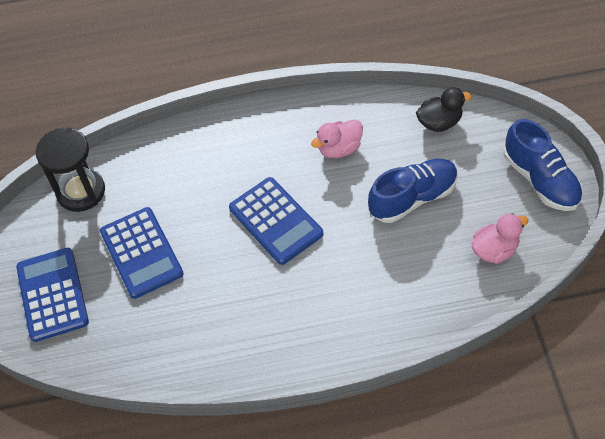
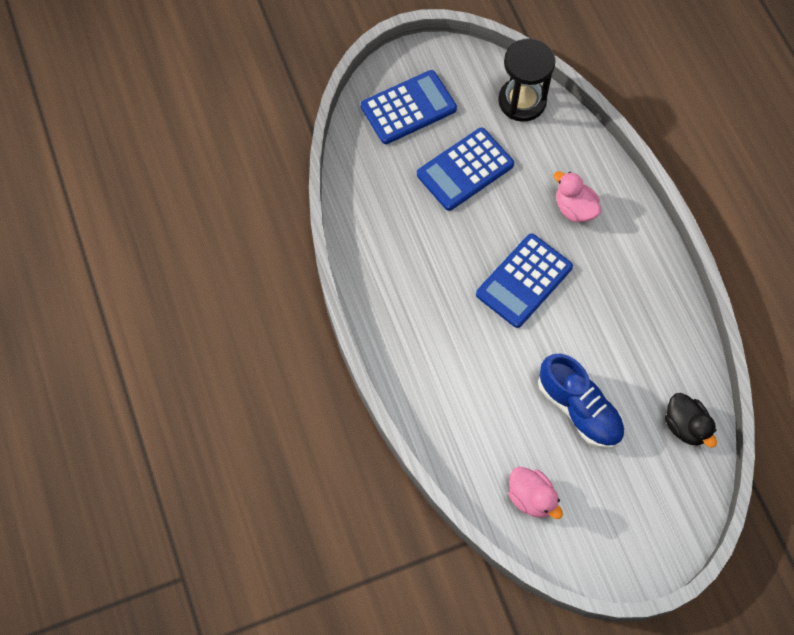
camera: 75 degrees right, 10 degrees up
(339, 149) = (625, 327): pink duck -> pink duck (574, 208)
(540, 180) = (631, 540): blue shoe -> none

